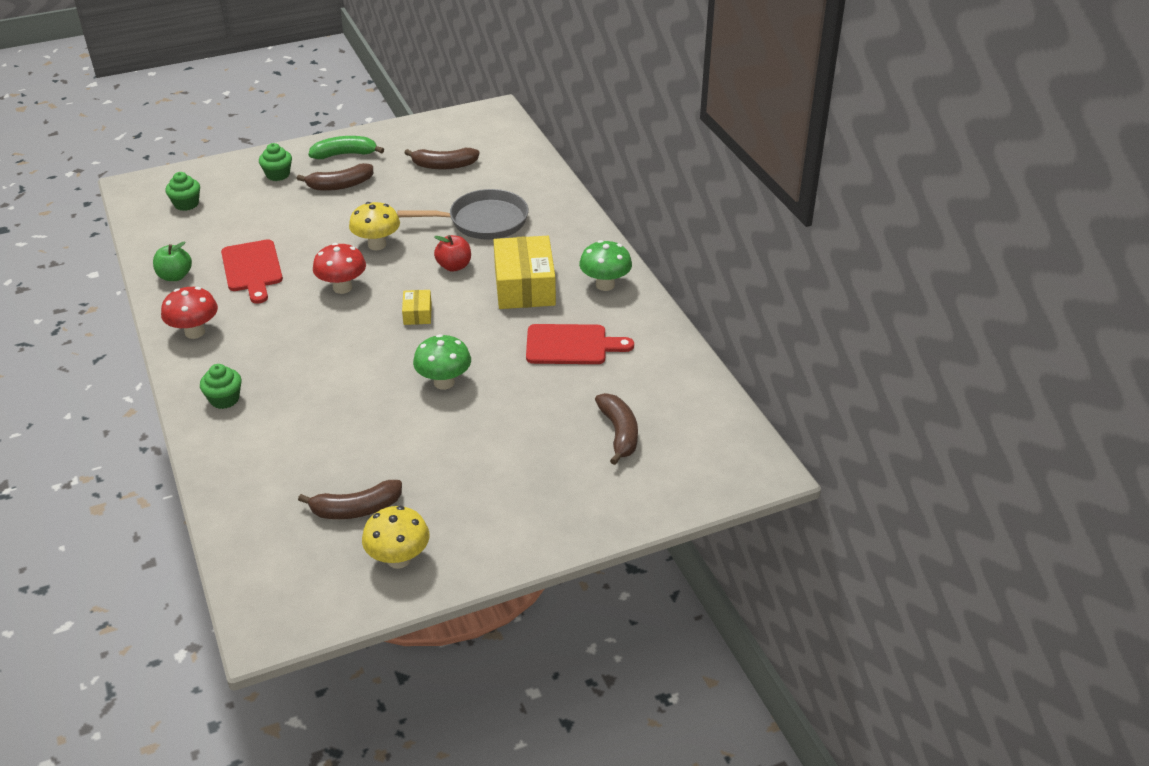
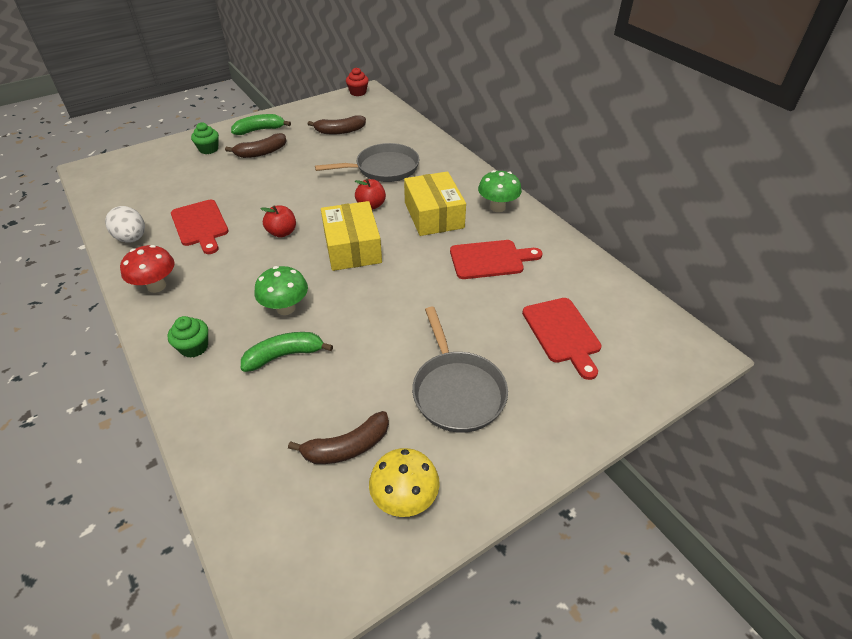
camera: 10 degrees left, 5 degrees up
(175, 276) = (132, 238): green apple -> white egg
(186, 204) = (135, 178): green cupcake -> none
(314, 418) = (284, 355): none -> green banana
(342, 287) = (282, 232): red mushroom -> red apple
(377, 245) = (302, 195): yellow mushroom -> none
(417, 314) = (352, 247): yellow box -> yellow box, size x2.13
(444, 382) = (393, 305): green mushroom -> green mushroom (286, 308)
(482, 474) = (457, 391): none -> grey pan
(483, 112) = (358, 92): none -> red cupcake
(619, 433) = (562, 333): brown banana -> red cutting board

